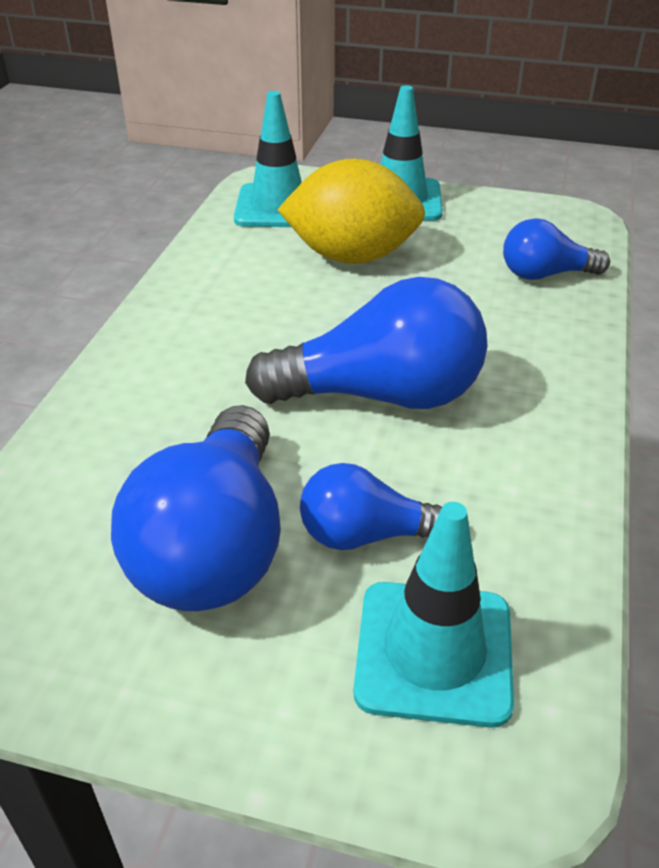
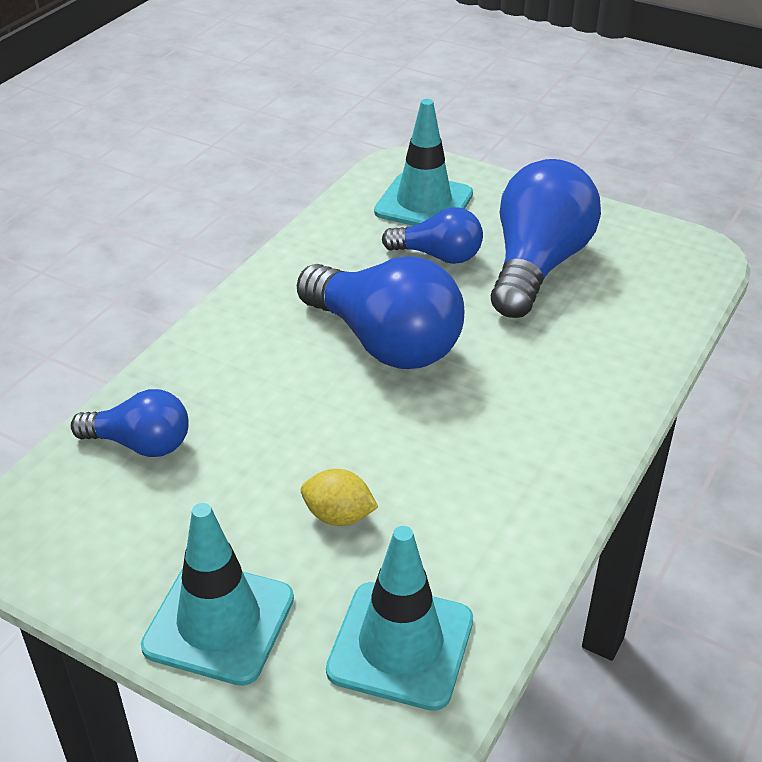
camera: 165 degrees left, 0 degrees up
(352, 256) = (338, 516): yellow lemon -> yellow lemon, size x0.45
(381, 395) = (385, 342): blue light bulb -> blue light bulb turned 150 degrees counterclockwise

